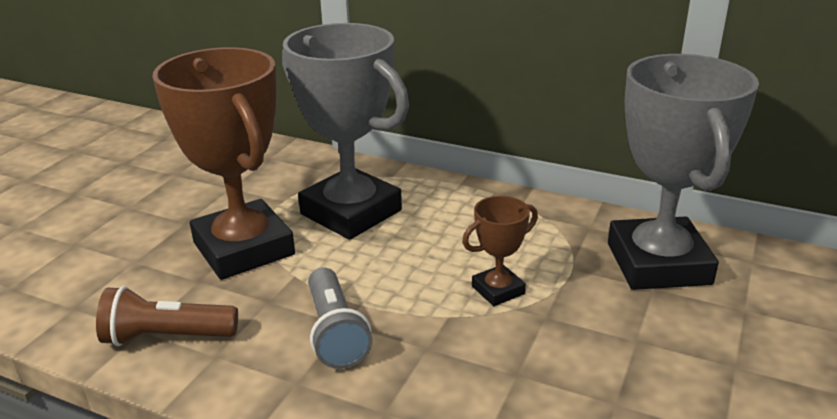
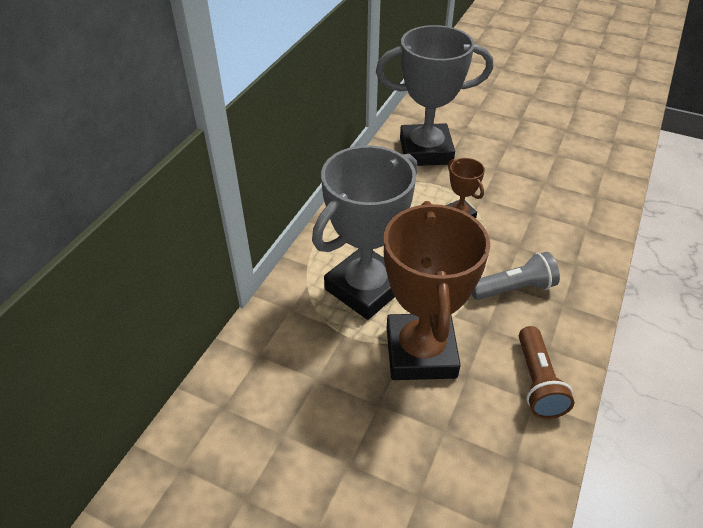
camera: 90 degrees left, 15 degrees up
(243, 248) = (420, 352): brown trophy -> brown trophy turned 60 degrees counterclockwise

